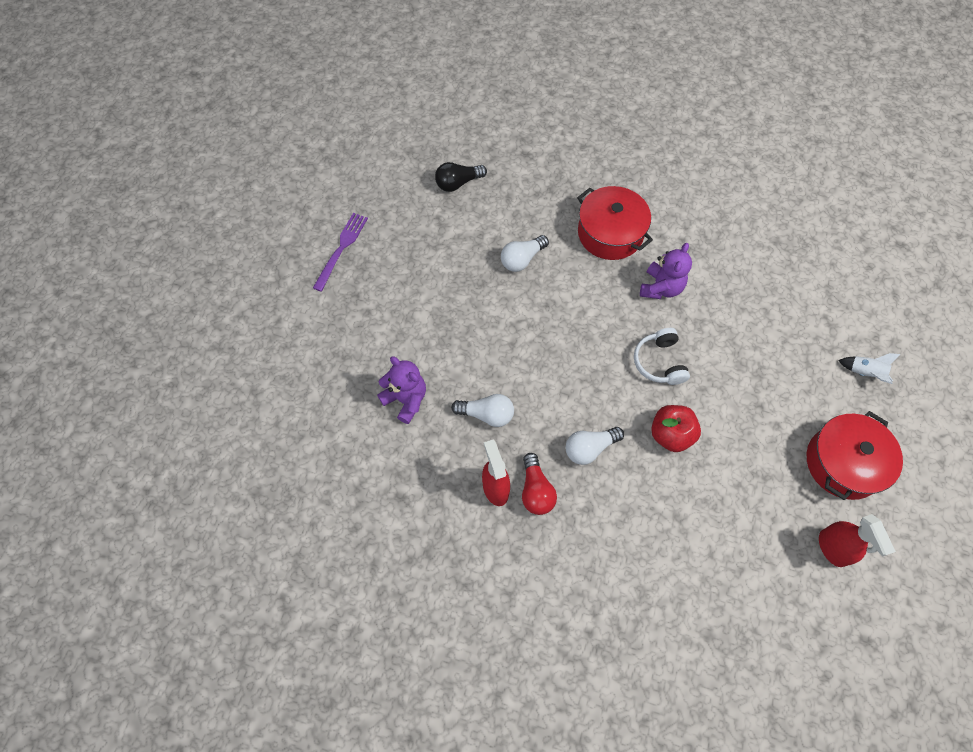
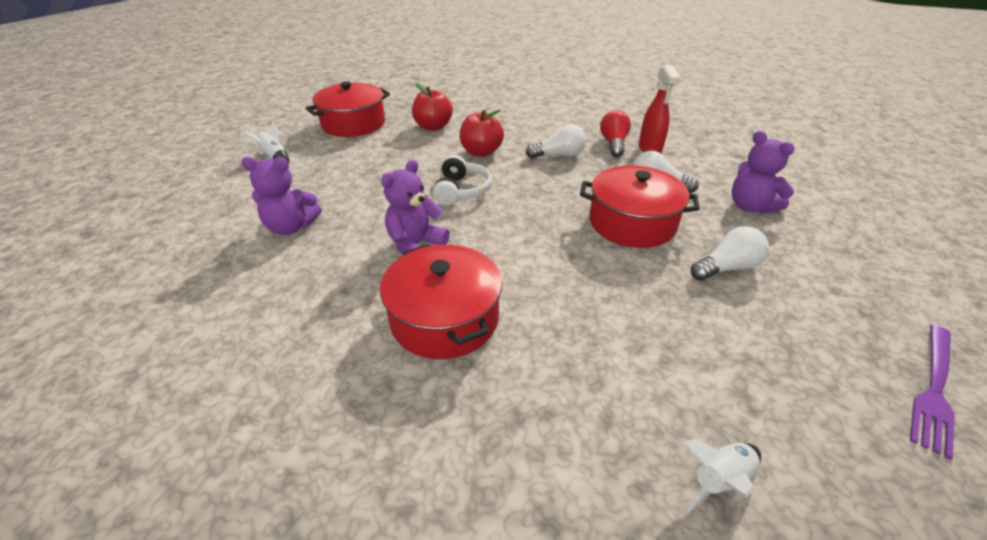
camera: 165 degrees left, 25 degrees down
(458, 183) = (719, 479): black light bulb -> white rocket
(506, 352) = (632, 223): none -> red pot
(522, 259) = (596, 310): white light bulb -> white light bulb (727, 267)
(750, 480) = (433, 127): none -> red apple
(763, 284) = (291, 227): none -> purple teddy bear
(832, 548) = (402, 100): red spray bottle -> none

